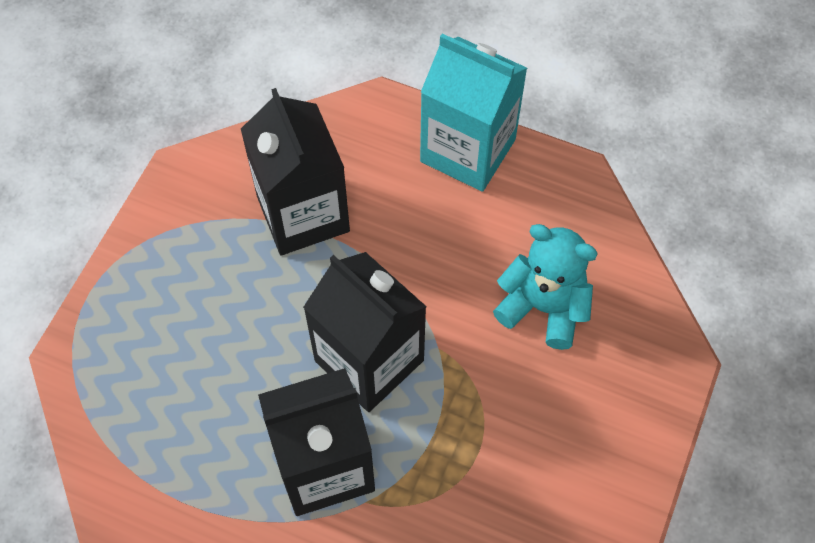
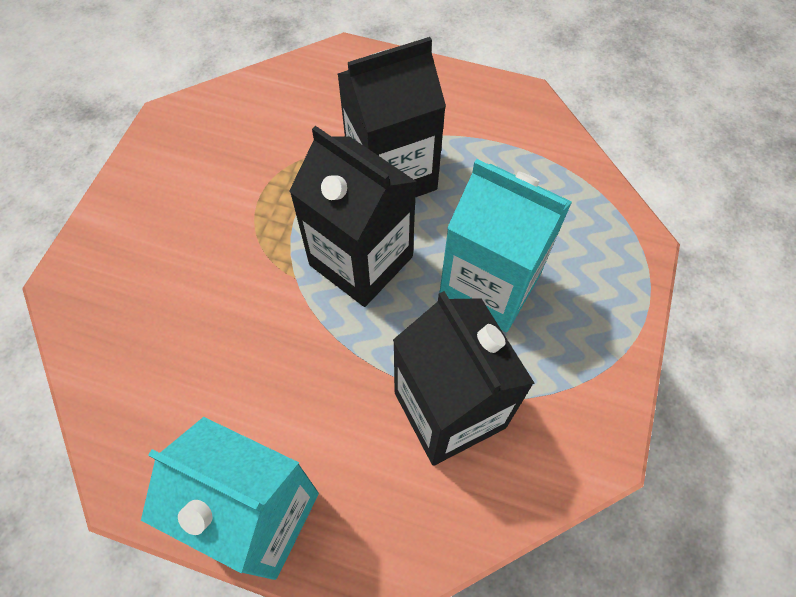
camera: 175 degrees right, 0 degrees up
(241, 323) = (490, 285): none -> turquoise carton
(543, 307) = (187, 325): turquoise teddy bear -> none

